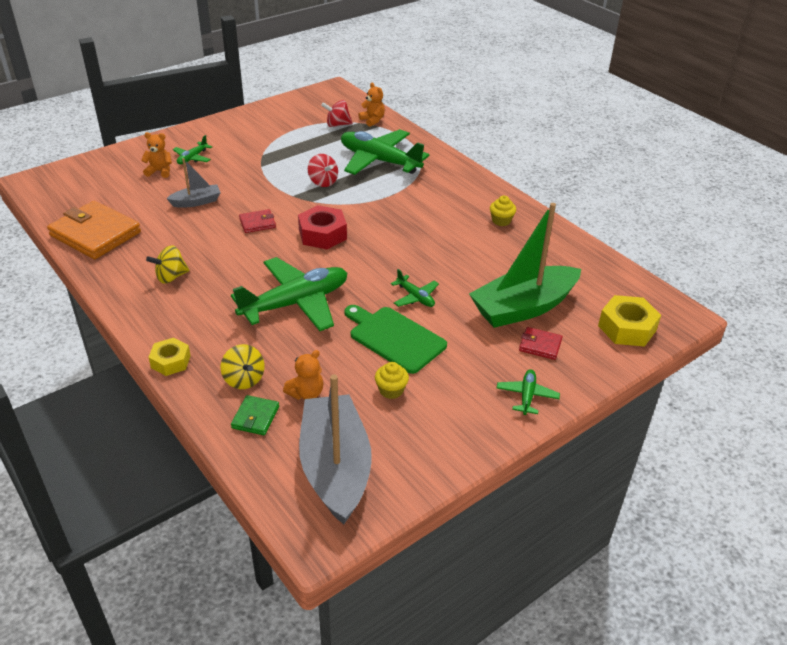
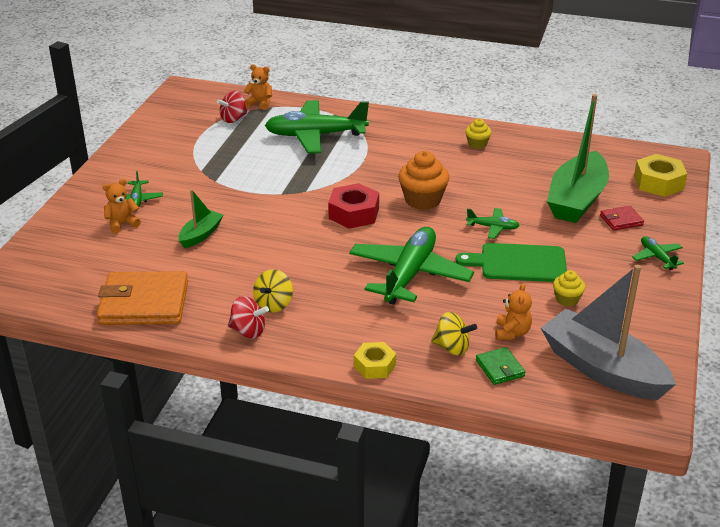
camera: 35 degrees left, 5 degrees down
(196, 202) = (201, 235): grey boat -> green boat
(257, 223) = (284, 228): red wallet -> none
(323, 182) = (292, 172): red spinning top -> red spinning top (248, 331)
(390, 248) = (422, 200): none -> orange cupcake

